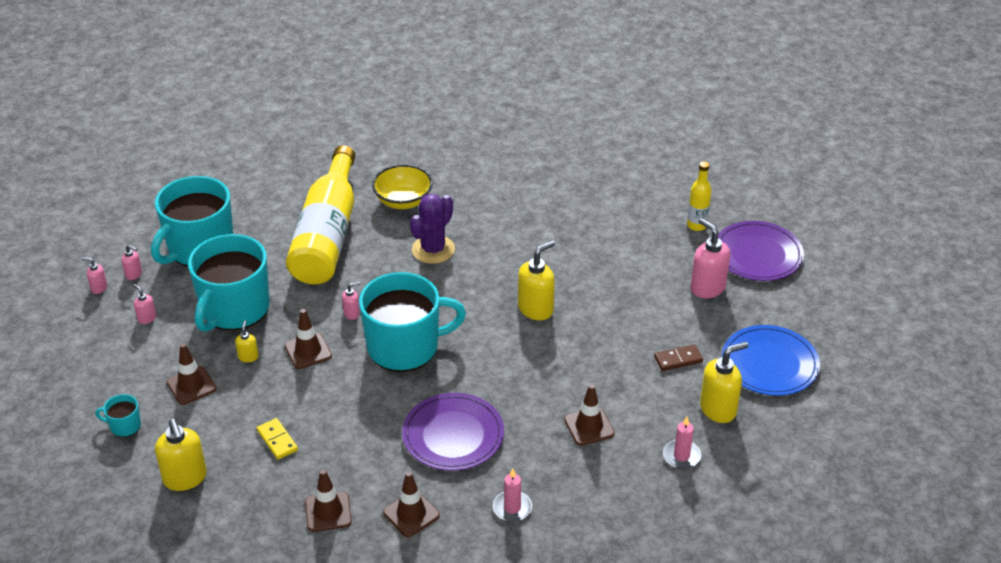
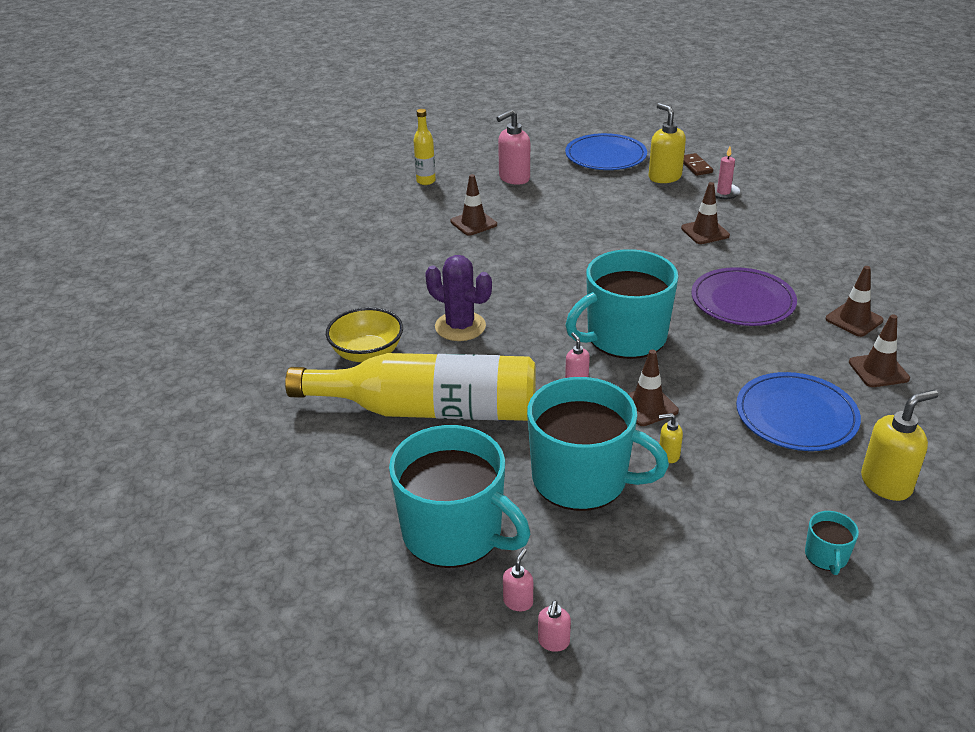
camera: 90 degrees left, 5 degrees down
(147, 318) = (614, 569): pink soap dispenser -> none
(191, 385) = (733, 500): brown traffic cone -> brown traffic cone (473, 223)
(277, 440) = (796, 416): yellow domino -> blue plate
(405, 347) = (624, 337): turquoise mug -> turquoise mug turned 105 degrees counterclockwise
(512, 508) = (818, 267): pink candle -> none
(536, 309) = (553, 260): yellow soap dispenser -> none
(678, 359) = (609, 192): brown domino -> brown domino (695, 166)
(757, 254) = (468, 156): purple plate -> none

